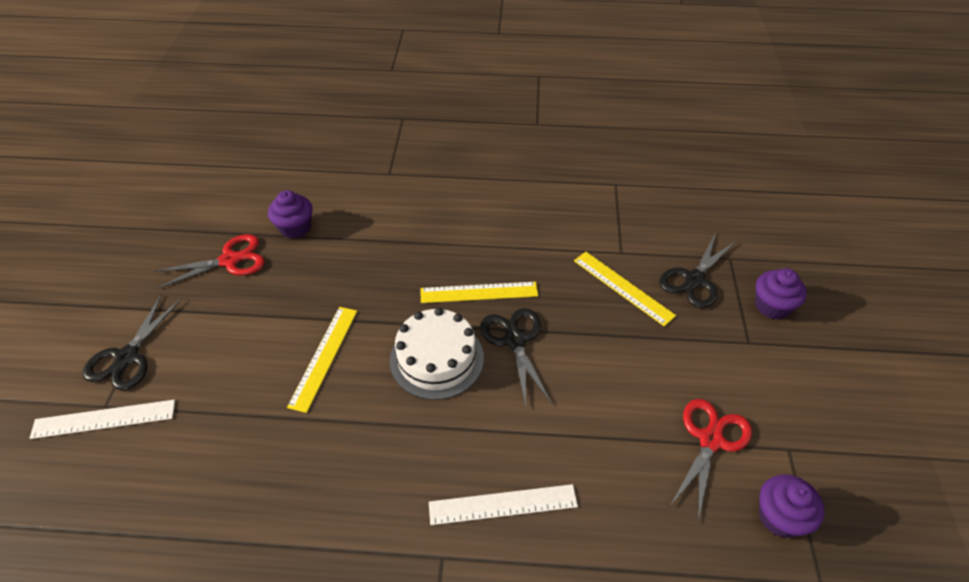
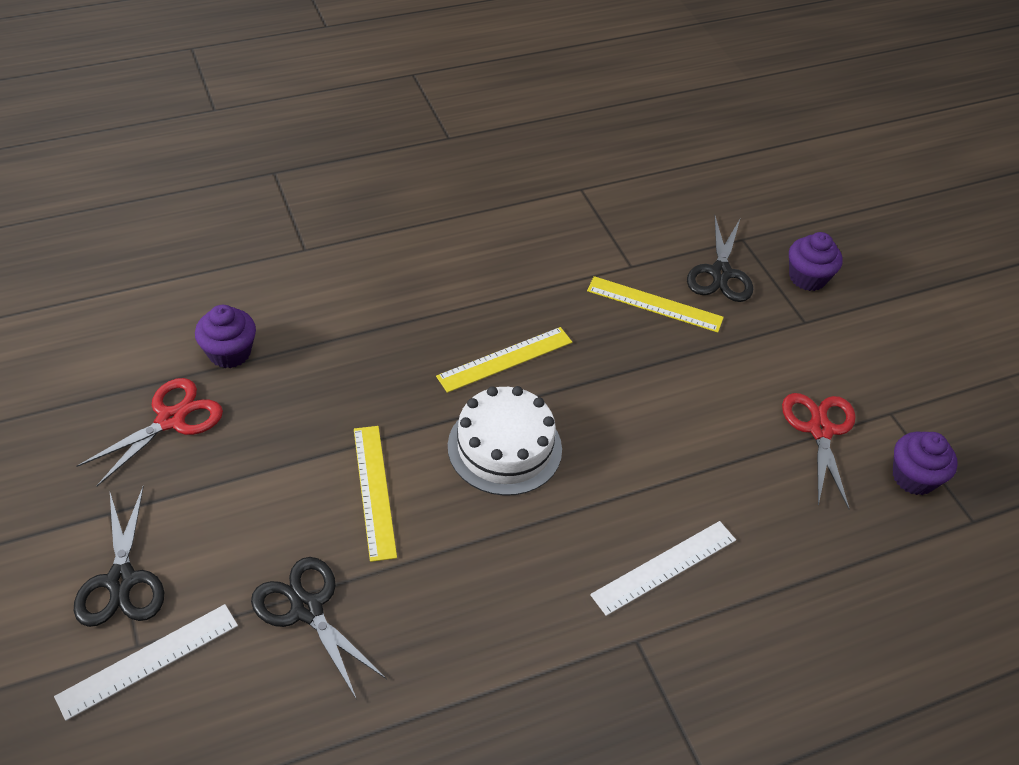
camera: 30 degrees left, 0 degrees up
(515, 340) = (576, 399): black scissors -> black scissors (307, 609)

